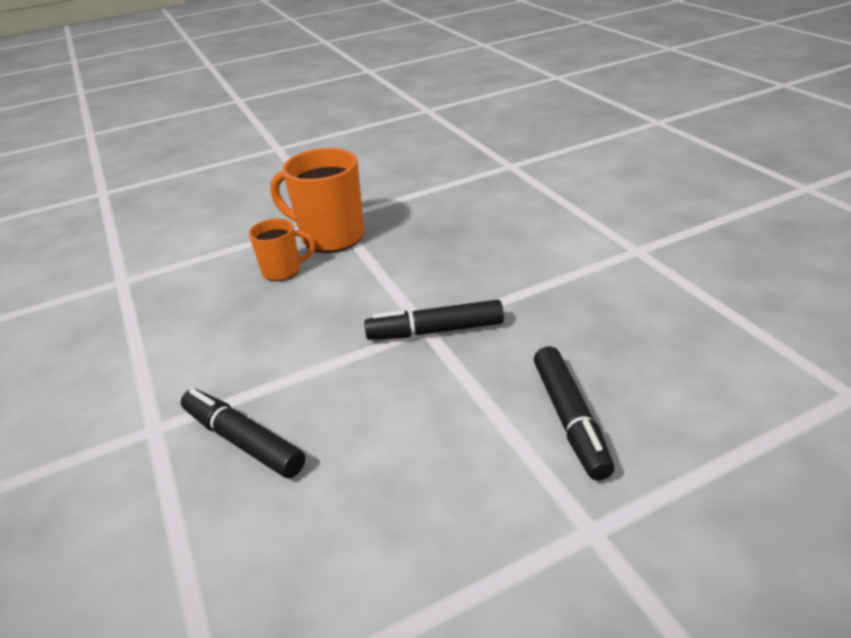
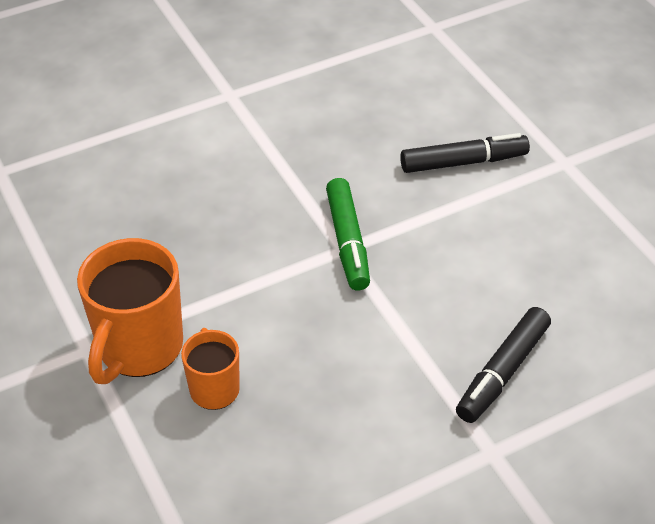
camera: 95 degrees left, 10 degrees up
(435, 331) = (348, 242): black marker -> green marker

